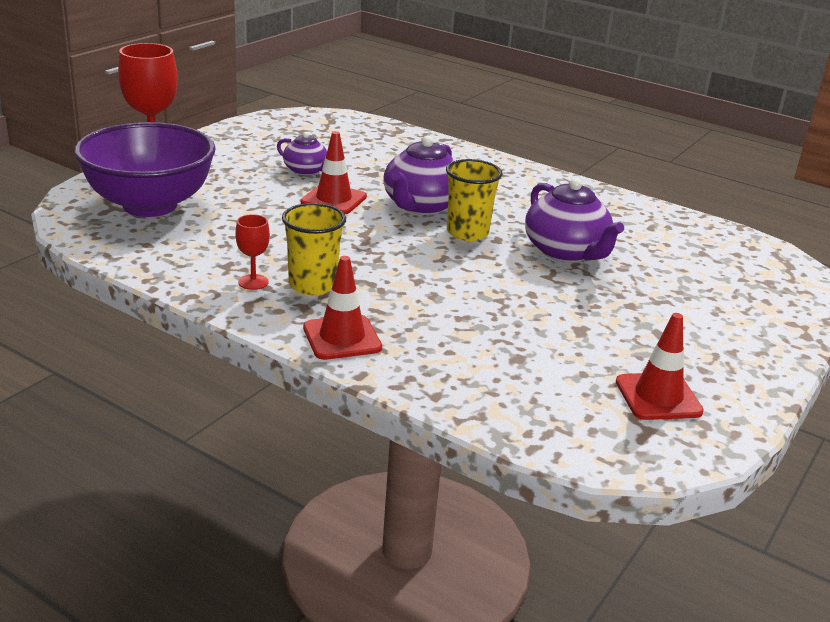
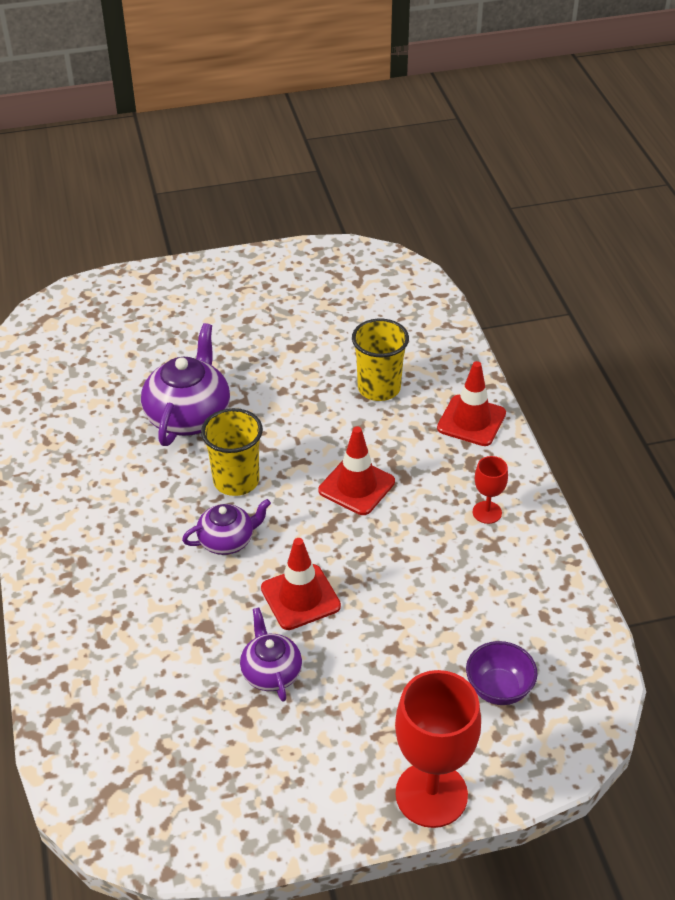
camera: 135 degrees left, 15 degrees up
(150, 205) = (499, 689): purple bowl -> purple bowl, size x0.42
(312, 285) = (441, 484): yellow cup -> yellow cup (379, 388)
(421, 206) = (227, 540): purple teapot -> purple teapot, size x0.59
(658, 397) = (324, 284): red traffic cone -> red traffic cone (356, 486)

